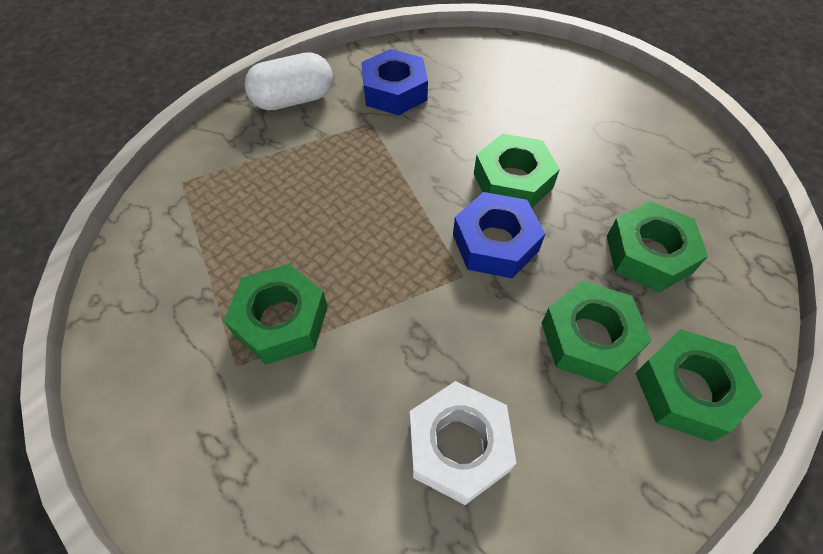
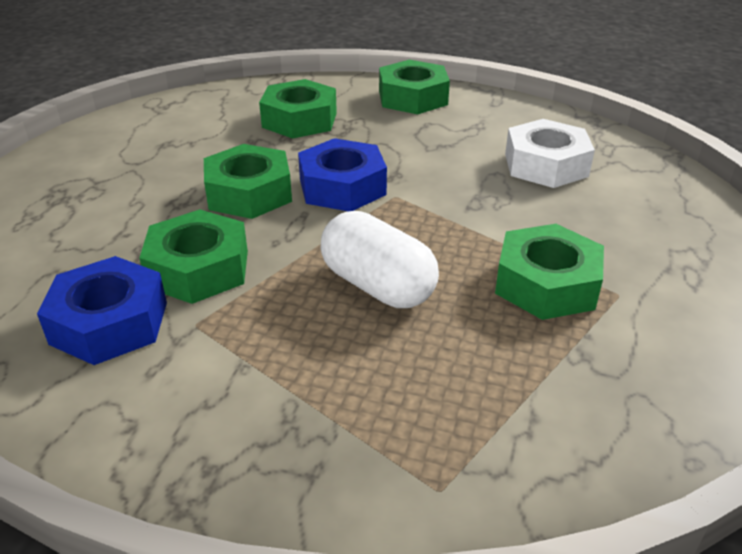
camera: 115 degrees left, 20 degrees down
(293, 100) = (168, 435): white capsule -> white capsule (377, 286)
(588, 338) = (405, 132): green nut -> green nut (198, 269)

